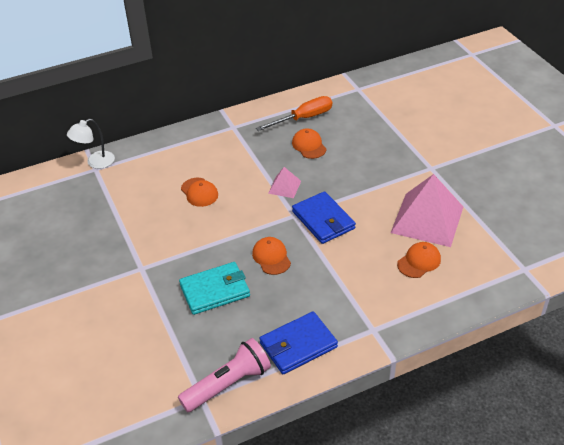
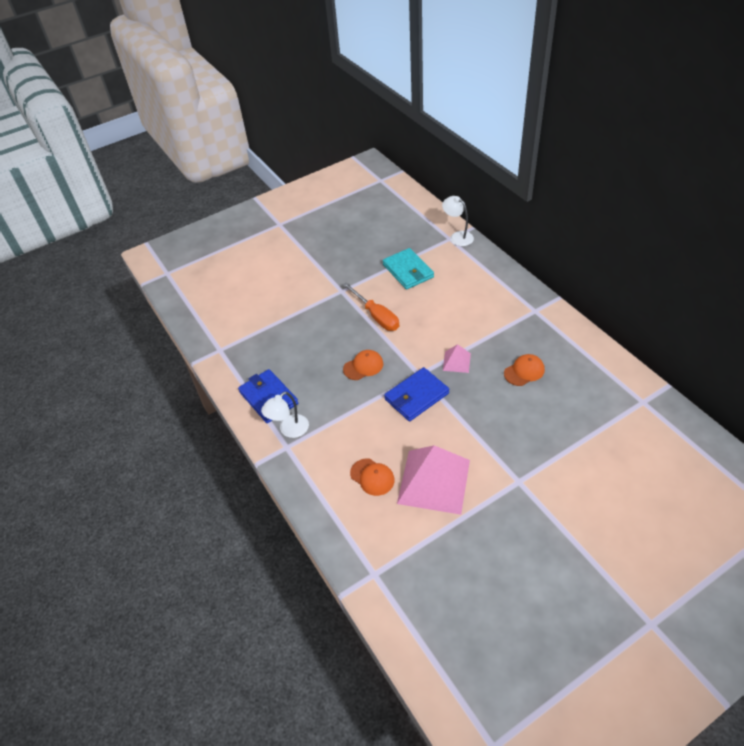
camera: 85 degrees right, 5 degrees up
(199, 192) = (435, 306): orange cap -> none
(215, 290) = (322, 337): turquoise wallet -> turquoise wallet (408, 271)
(228, 384) = (231, 362): pink flashlight -> none
(303, 118) = (568, 361): orange screwdriver -> orange screwdriver (376, 316)
(350, 326) = (289, 430): none -> white lamp

